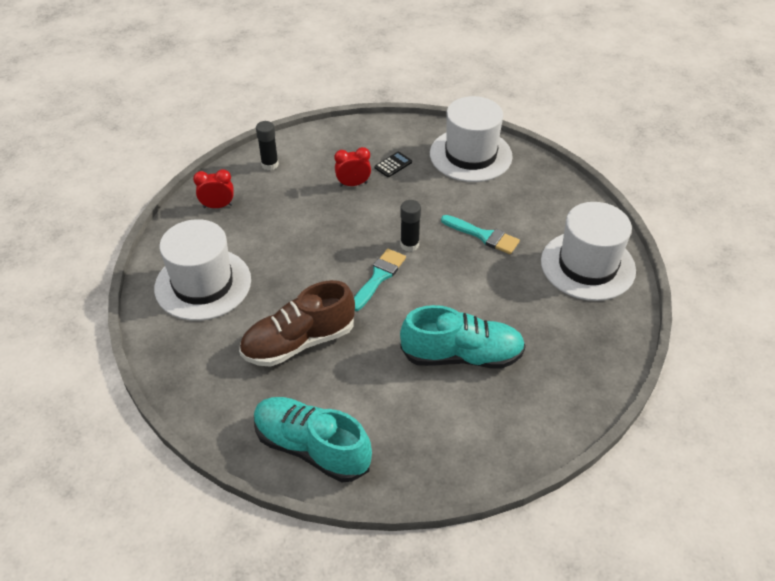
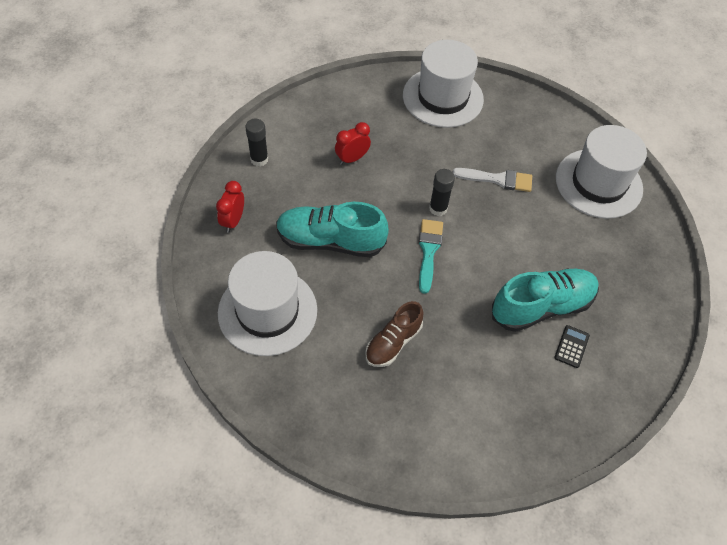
camera: 25 degrees left, 10 degrees up
(218, 206) = (233, 221): red clock -> red clock turned 45 degrees counterclockwise
(298, 342) = (393, 342): brown shoe -> brown shoe, size x0.63
(311, 447) = (463, 444): turquoise shoe -> turquoise shoe (330, 241)
(393, 165) = (378, 127): black calculator -> black calculator (571, 346)
(483, 236) = (497, 179): turquoise brush -> white brush

